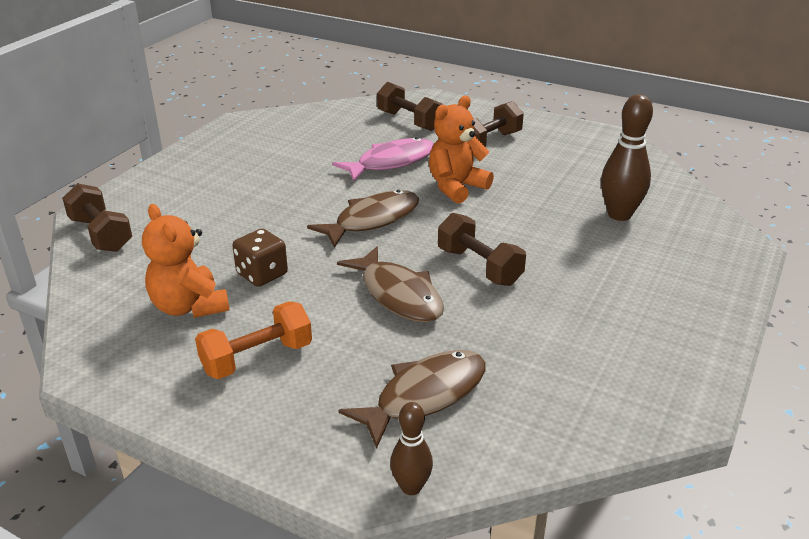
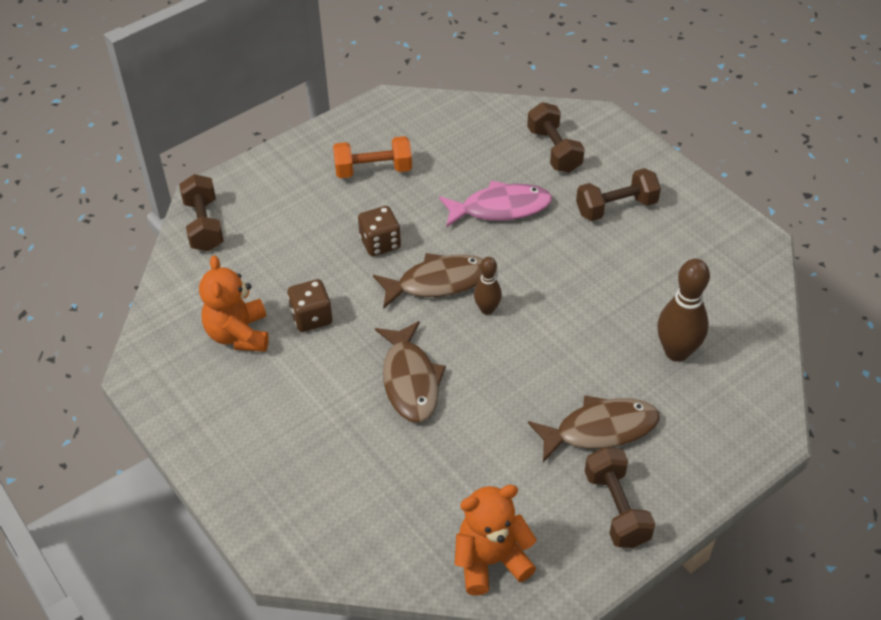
camera: 25 degrees right, 15 degrees up
(257, 358) = (265, 408): orange dumbbell -> orange dumbbell (373, 170)
(296, 207) = (380, 243): none -> brown dice
(411, 487) = (314, 569): brown bowling pin -> brown bowling pin (487, 309)
(425, 396) = (371, 493): brown fish -> brown fish (600, 430)
(456, 187) = (542, 263): orange teddy bear -> orange teddy bear (491, 561)
(479, 267) = (499, 372): brown dumbbell -> brown dumbbell (616, 508)

